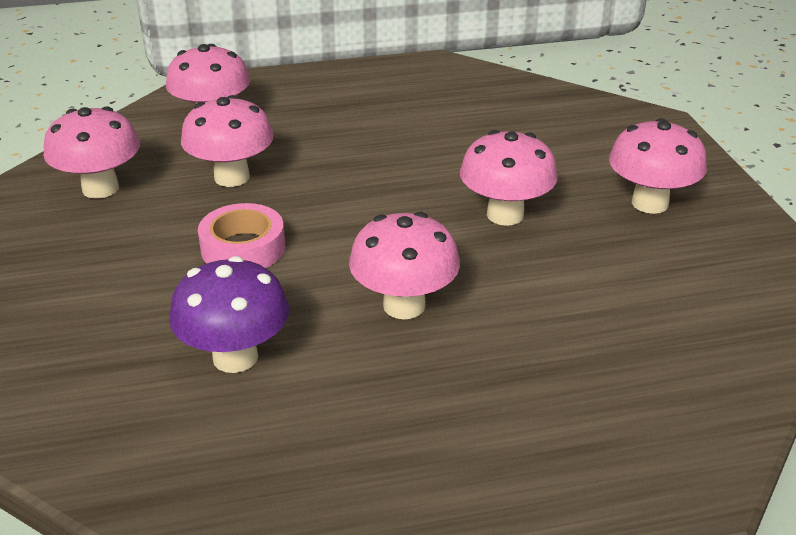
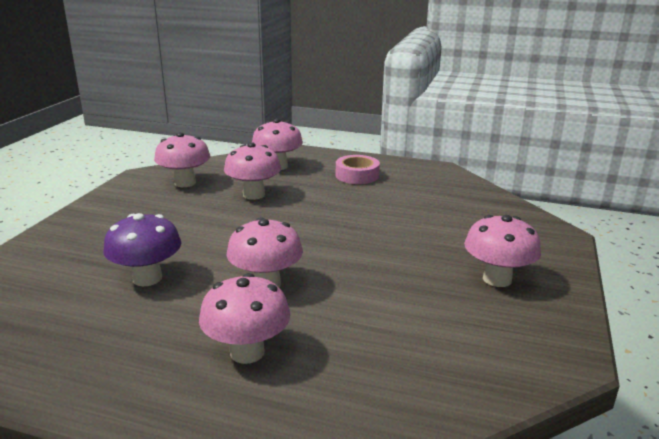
camera: 30 degrees right, 10 degrees down
(243, 248) = (217, 229): pink tape -> pink tape (357, 175)
(505, 215) = (387, 256): pink mushroom -> pink mushroom (247, 352)

